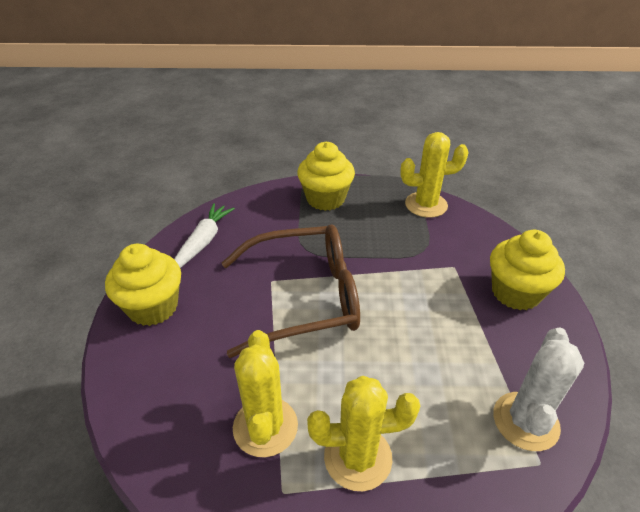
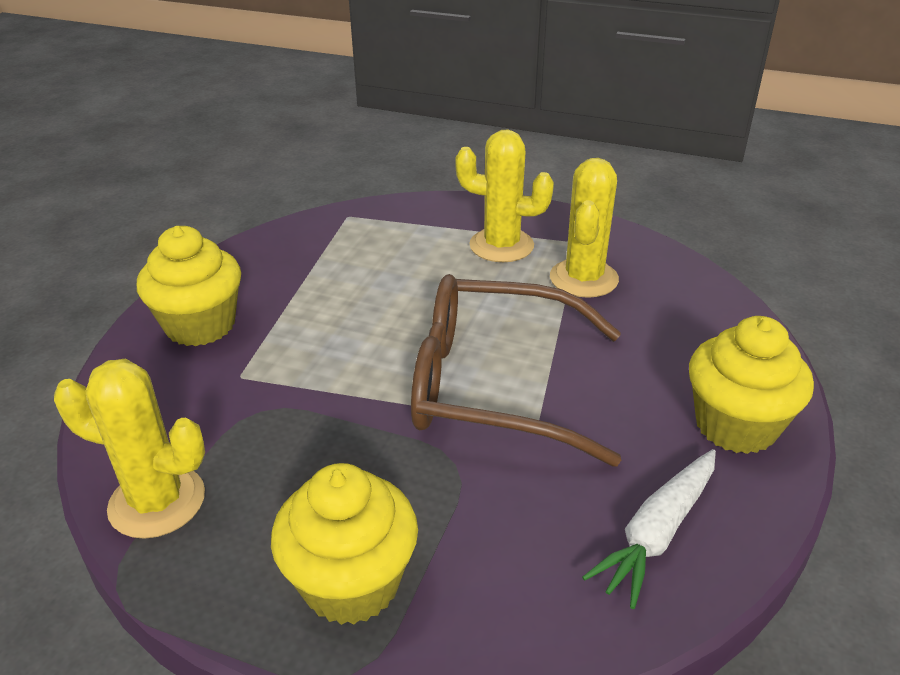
camera: 160 degrees left, 5 degrees down
(525, 421) = (331, 235): white cactus -> none

